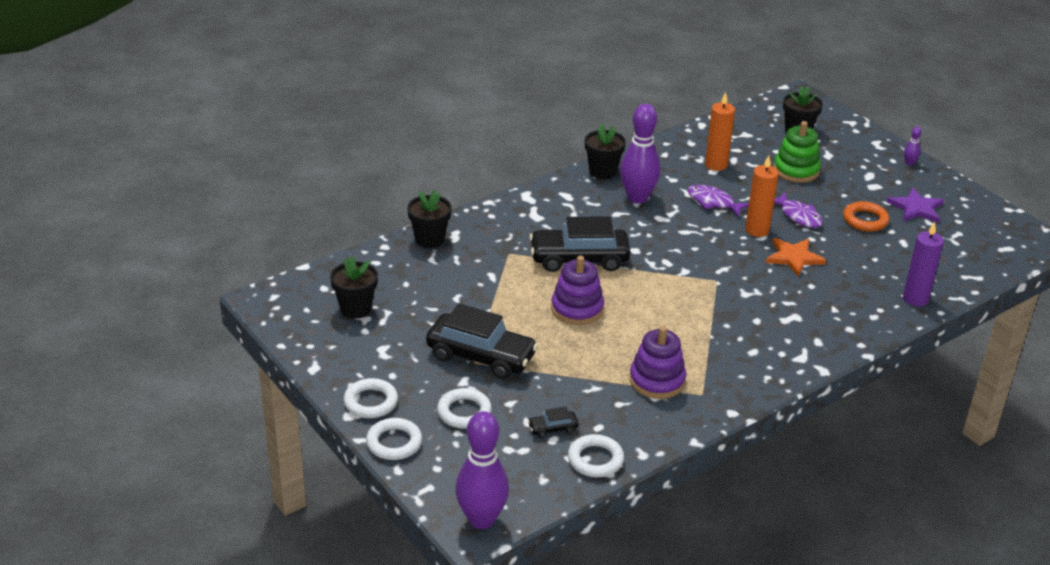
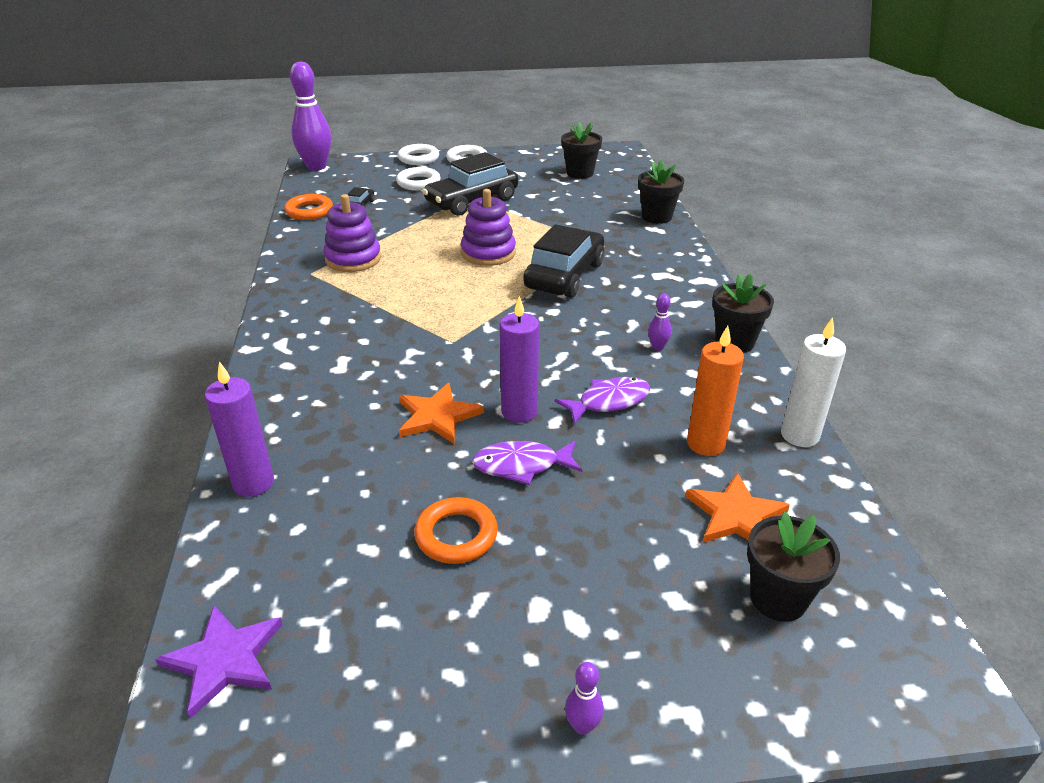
camera: 120 degrees right, 0 degrees up
(595, 460) = (309, 211): white ring -> orange ring
(637, 198) = (657, 347): purple bowling pin -> purple bowling pin, size x0.41
(677, 139) = (799, 435): none -> white candle
(757, 230) = (519, 412): orange candle -> purple candle
(760, 148) = (736, 515): none -> orange star
(796, 170) = (646, 527): green stacking toy -> none
(916, 208) = (434, 628): purple star -> purple star (224, 660)

